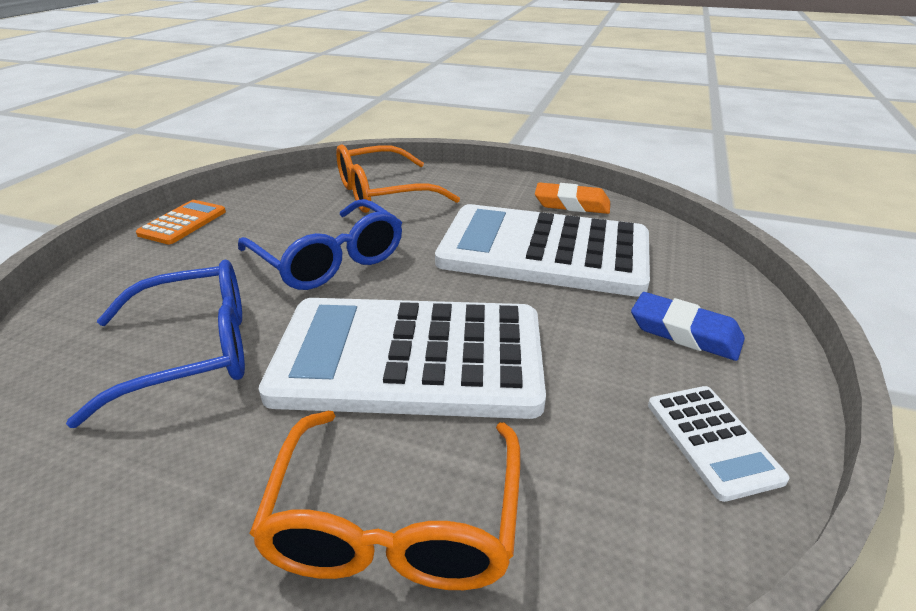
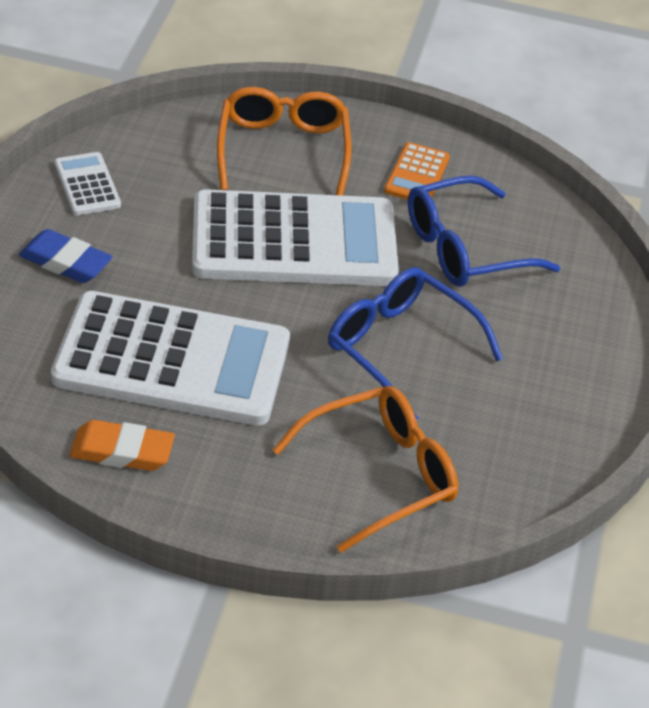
camera: 170 degrees right, 10 degrees up
(183, 223) = (598, 409): orange calculator -> orange calculator (417, 174)

